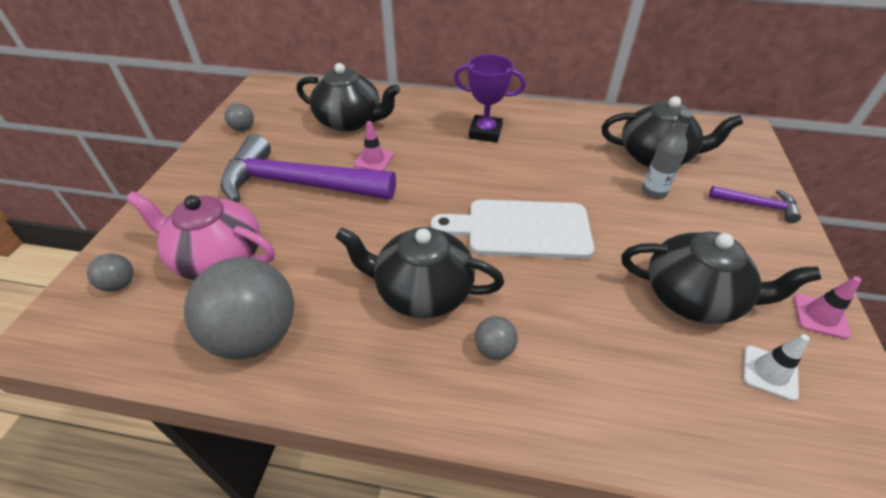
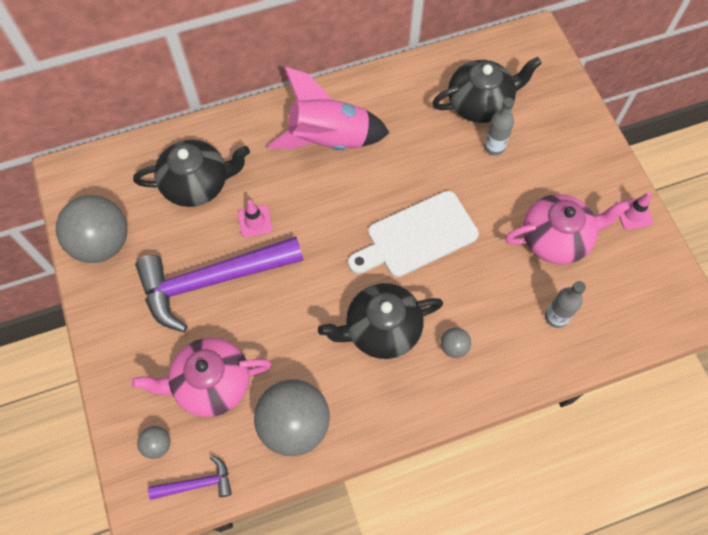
camera: 30 degrees left, 20 degrees up
(243, 129) = (102, 243): grey ball -> grey ball, size x2.32
(485, 132) = (328, 140): purple trophy -> pink rocket
(654, 381) = (556, 317): none -> grey bottle
(693, 297) = (556, 238): black teapot -> pink teapot
(757, 205) = (570, 125): purple hammer -> purple hammer (197, 484)
(769, 372) = (616, 274): white traffic cone -> none

